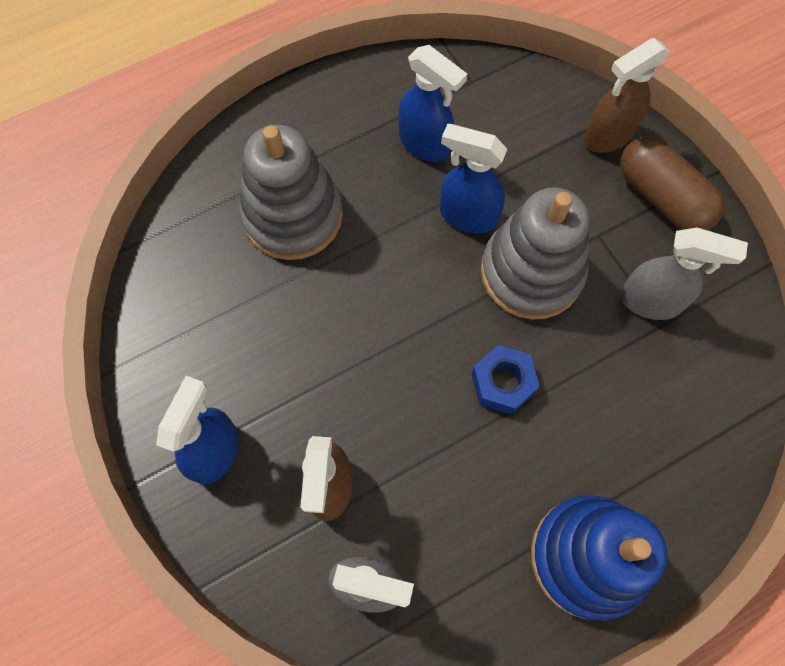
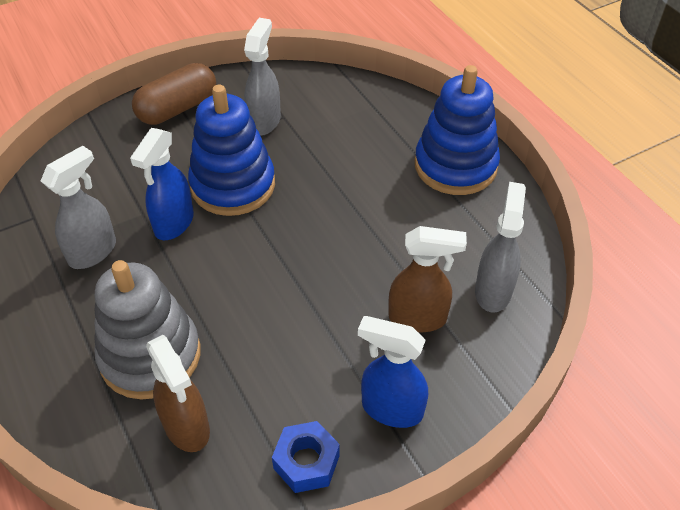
camera: 90 degrees left, 20 degrees down
(425, 144) = (93, 252): blue spray bottle -> grey spray bottle
(502, 383) = (327, 206): blue nut -> blue nut (306, 462)
(531, 272) = (233, 185): grey stacking toy -> blue stacking toy
(607, 136) = (115, 134): brown spray bottle -> brown spray bottle (187, 427)

